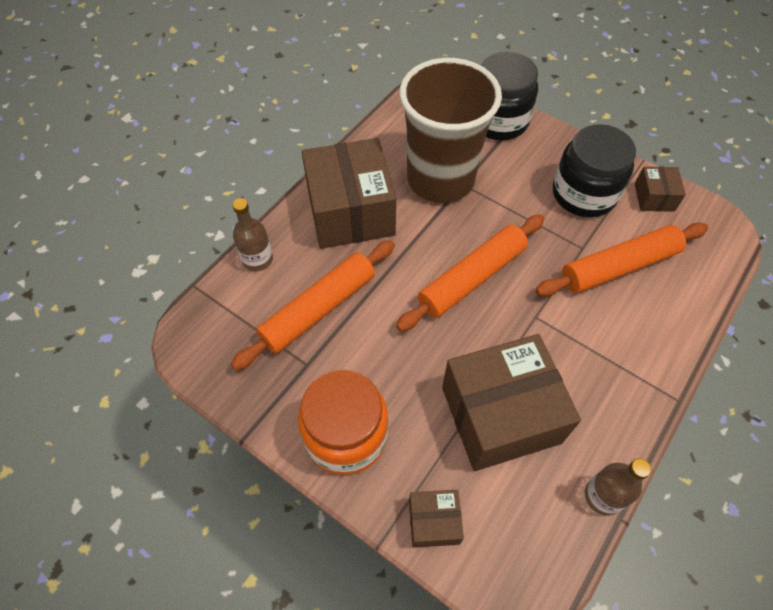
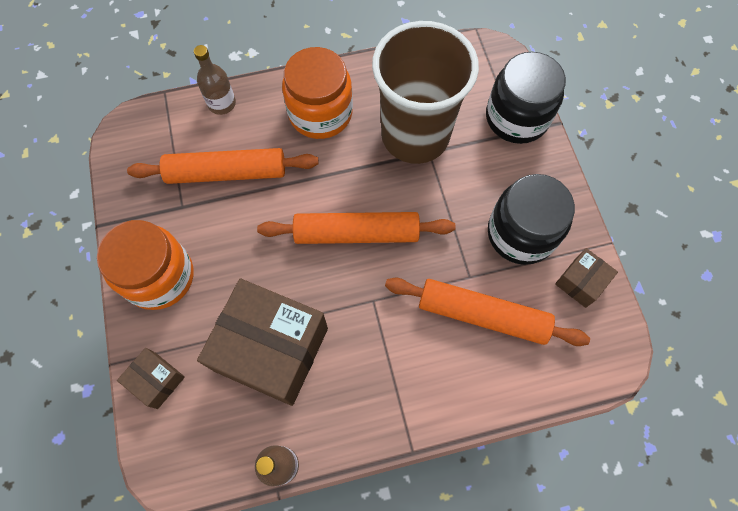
camera: 40 degrees right, 10 degrees up
(350, 212) = (320, 113): brown box -> orange jar

